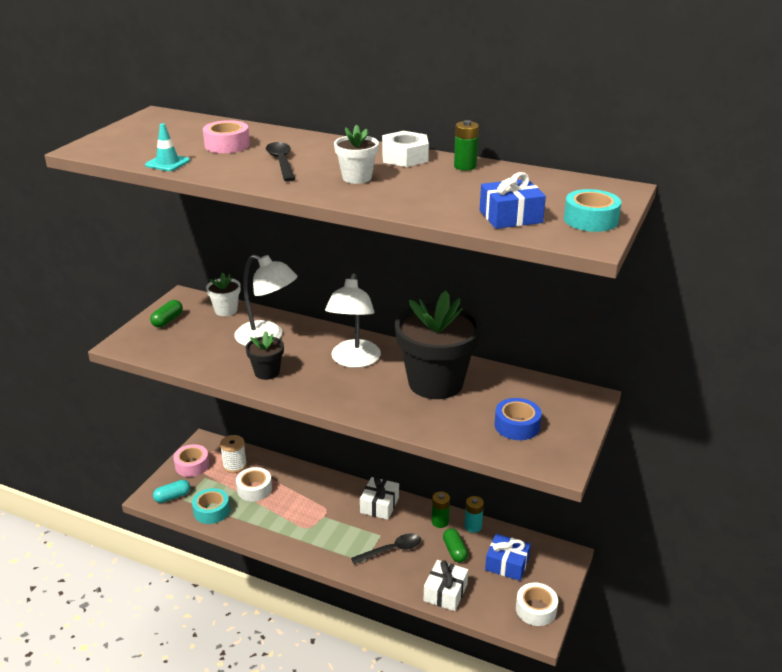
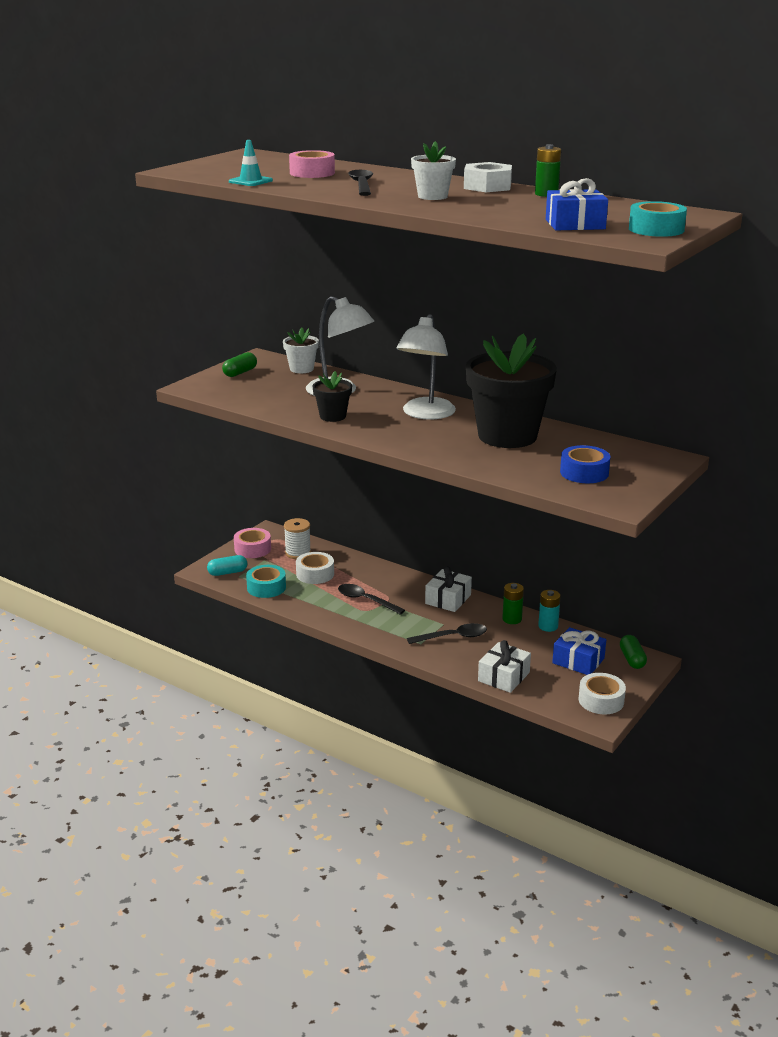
camera: 10 degrees right, 5 degrees down
(306, 515) = (365, 600): none -> black spoon
(455, 551) = (522, 644): green capsule -> green capsule (632, 659)

